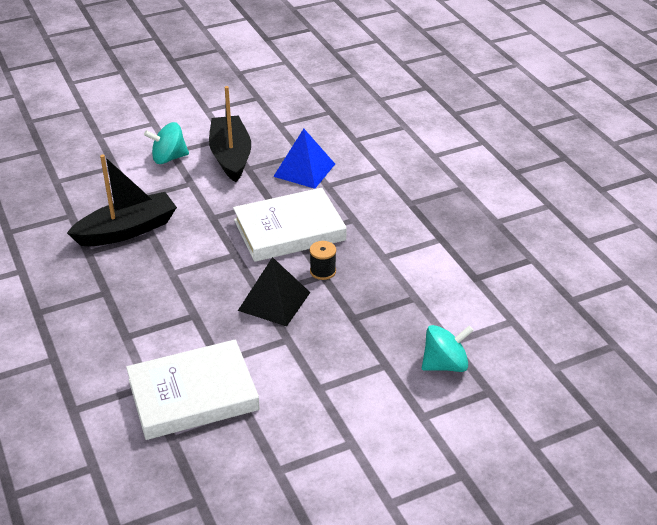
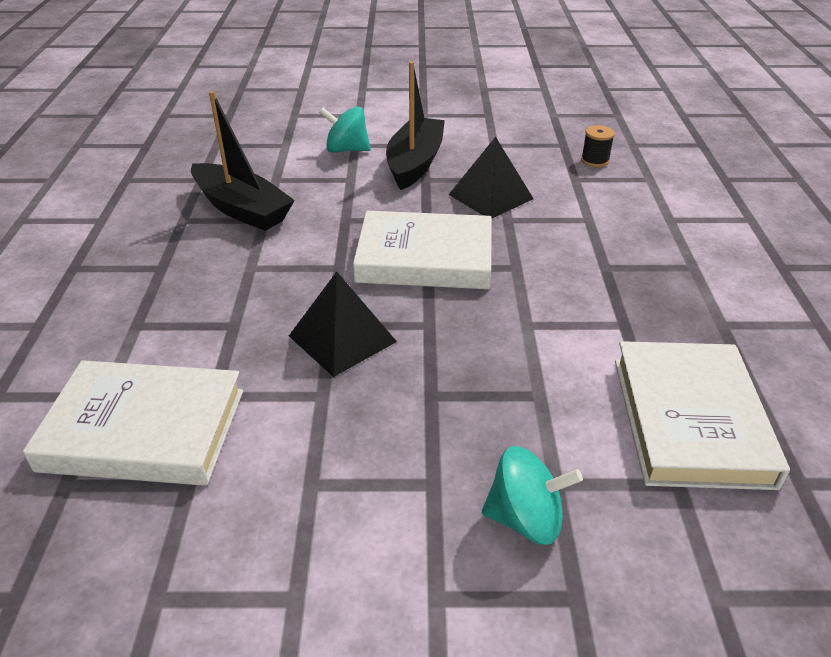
camera: 25 degrees right, 0 degrees up
(127, 230) = (242, 209): black boat -> black boat turned 45 degrees clockwise
(304, 170) = (491, 196): blue pyramid -> black pyramid
(323, 271) = (432, 319): black spool -> black spool (595, 160)
(504, 285) = (690, 420): none -> white book

